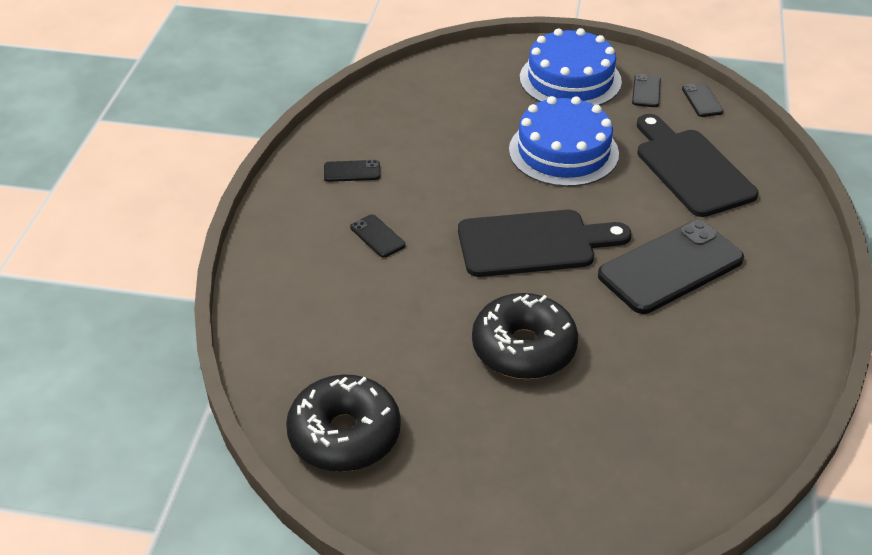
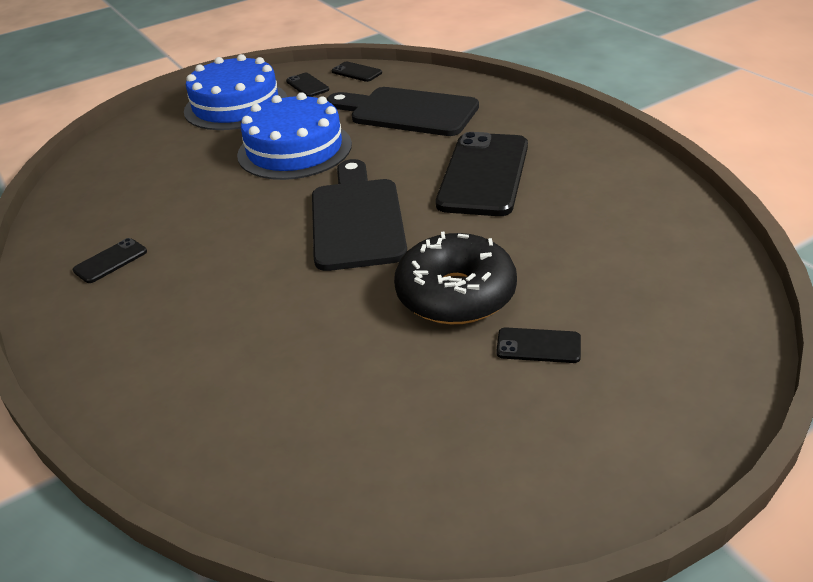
camera: 40 degrees left, 5 degrees down
(344, 435) = (395, 481): black donut -> none
(377, 236) = (204, 295): black phone -> black phone (538, 346)
(533, 244) = (357, 219): black cutting board -> black cutting board turned 45 degrees counterclockwise

